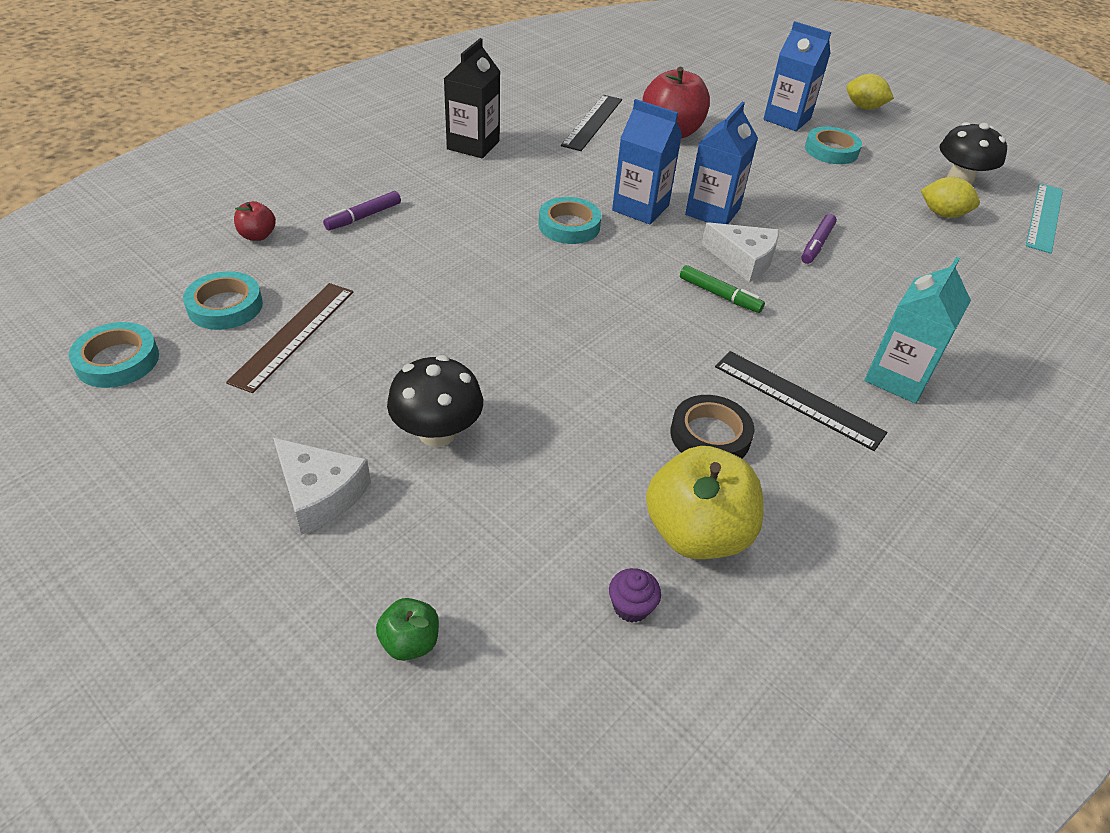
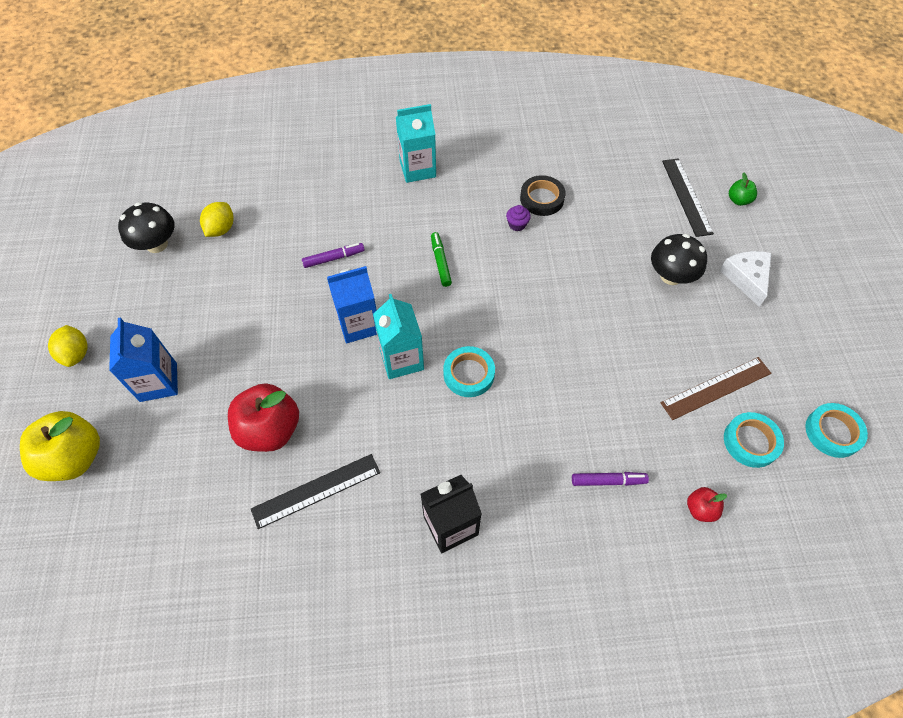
camera: 135 degrees left, 15 degrees up
(631, 606) = (644, 164): purple cupcake -> purple cupcake (517, 224)
(640, 208) = (401, 359): blue carton -> turquoise carton
(696, 533) = (593, 170): yellow apple -> yellow apple (75, 457)
(743, 260) = (393, 276): white cheese -> none
(798, 399) = (479, 188): black ruler -> black ruler (686, 196)
(831, 150) = (188, 325): turquoise tape -> none
(942, 214) = (221, 229): yellow lemon -> yellow lemon turned 45 degrees clockwise
(1044, 217) = (168, 189): turquoise ruler -> none

